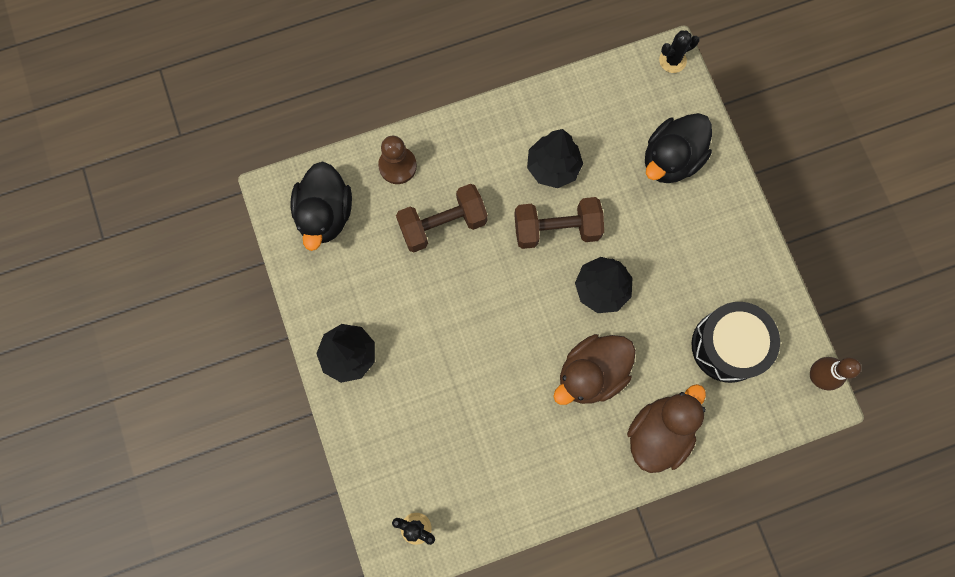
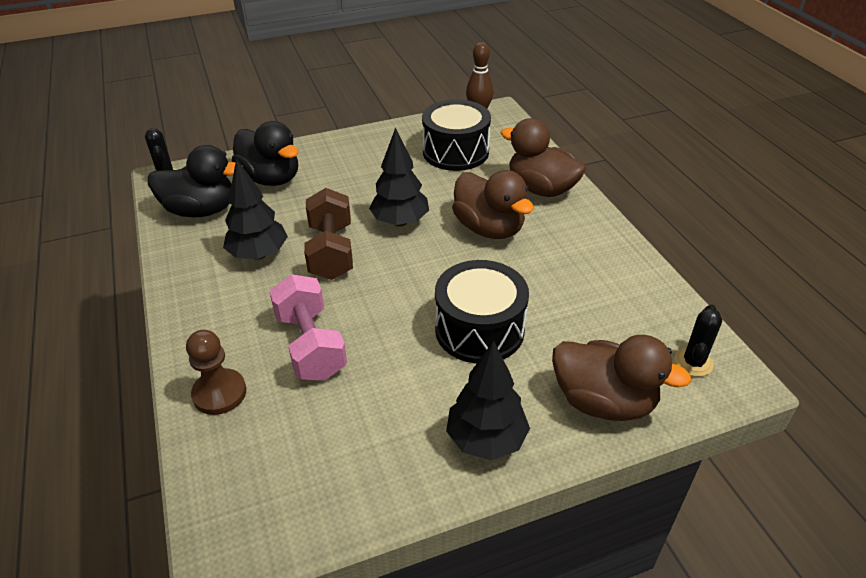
camera: 90 degrees left, 35 degrees down
(325, 214) = (273, 478): black duck -> black duck (201, 210)
(379, 446) = (603, 401): none -> brown duck
(443, 224) = (310, 345): brown dumbbell -> pink dumbbell
(457, 356) = (479, 329): none -> black drum

